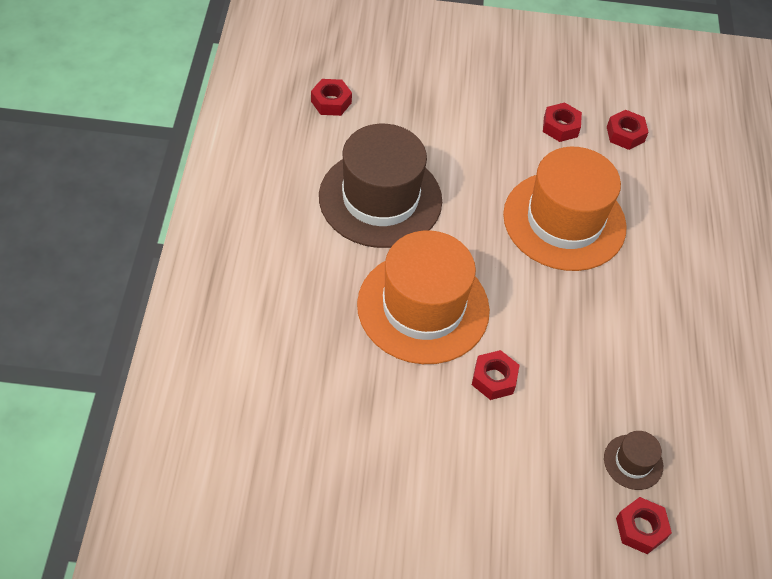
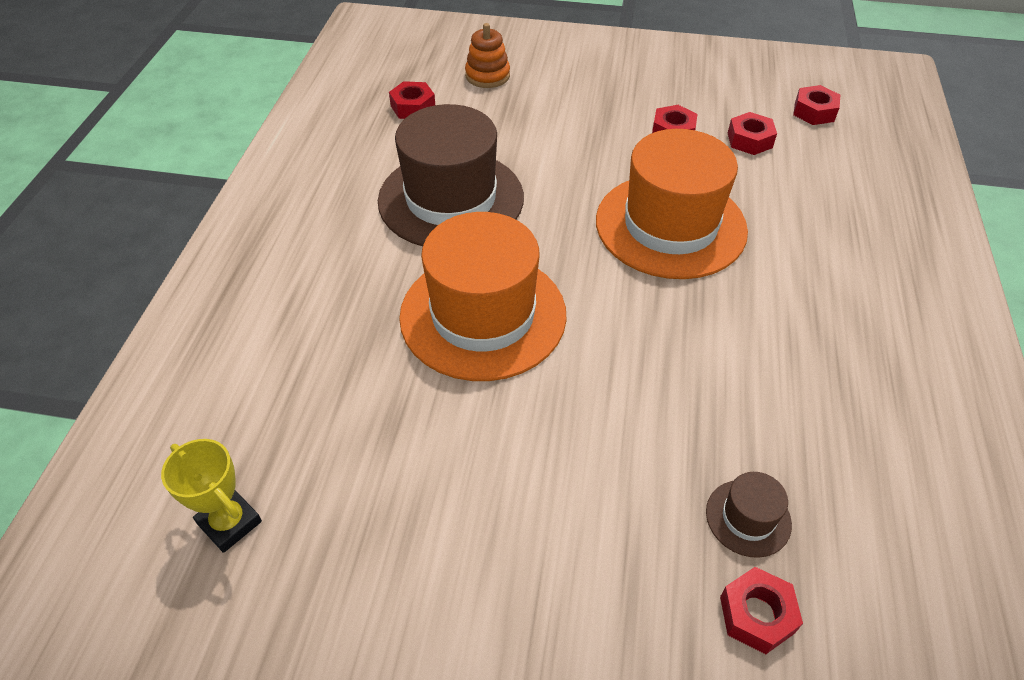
camera: 10 degrees right, 5 degrees down
(263, 482) = (229, 523): none -> yellow trophy
(392, 66) = (487, 75): none -> orange stacking toy
(494, 379) = (563, 402): red nut -> red nut (814, 112)

